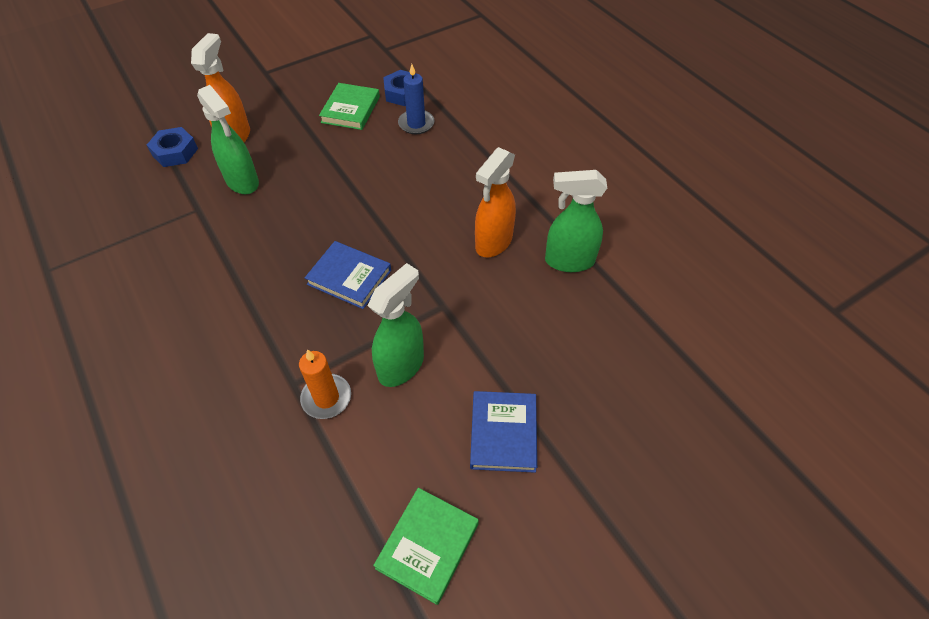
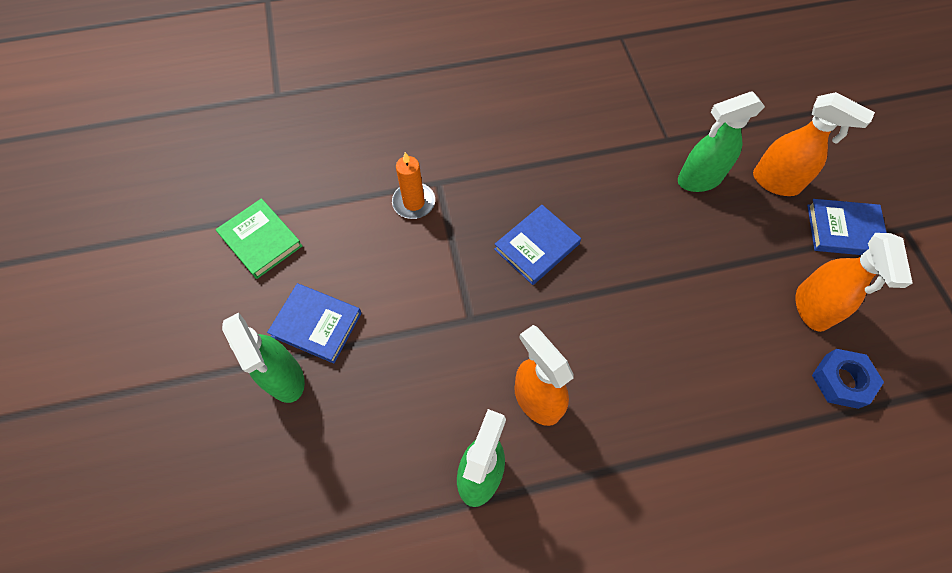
camera: 110 degrees right, 10 degrees up
(175, 152) = (759, 129): blue nut -> none
(275, 99) = (844, 230): none -> blue book
(350, 109) = (812, 308): green book -> orange spray bottle
(401, 366) = (419, 264): green spray bottle -> green spray bottle (285, 378)
(416, 124) = (770, 379): blue candle -> none

